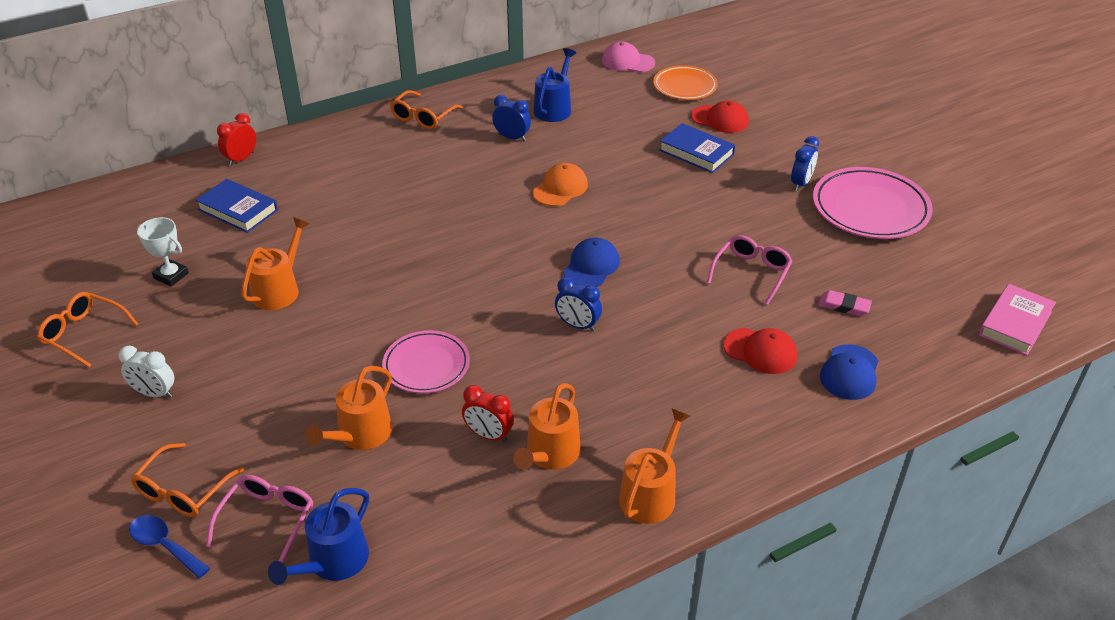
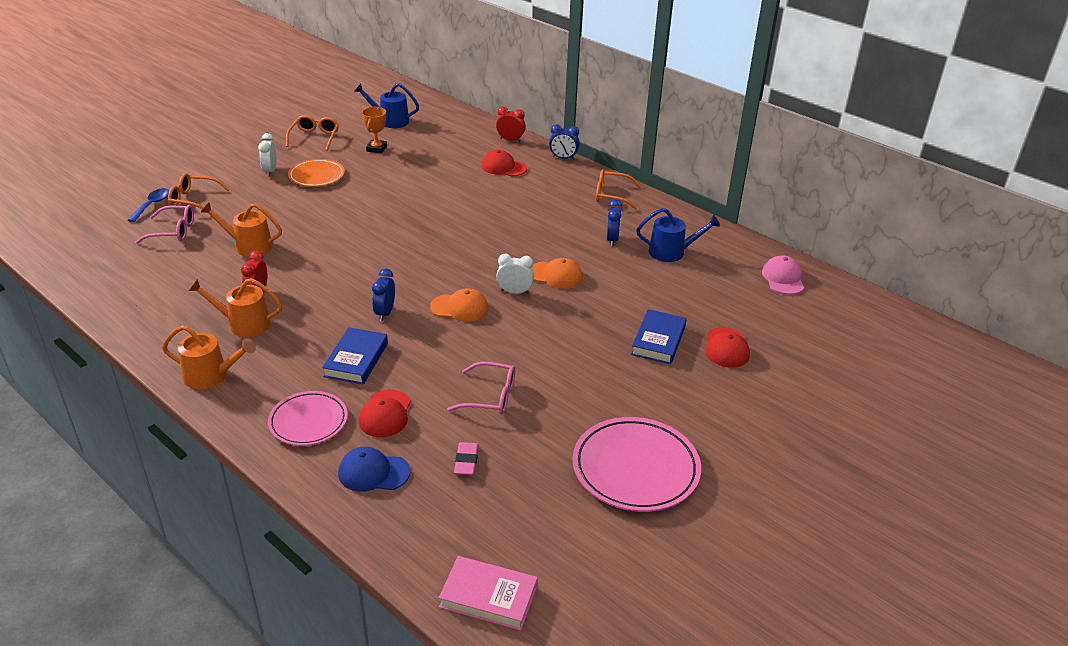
camera: 70 degrees right, 5 degrees down
(171, 276) = (376, 149): white trophy -> orange trophy
(238, 210) = (453, 153): blue book -> blue book (356, 360)
(279, 290) = (377, 186): orange watering can -> none
(305, 177) = (503, 167): none -> red cap
(333, 562) = (142, 260): blue watering can -> blue watering can (390, 121)
(426, 365) = (320, 256): pink plate -> pink plate (308, 421)
(578, 222) = (515, 292): none -> white clock
(591, 266) = (460, 308): blue cap -> orange cap
(684, 86) = (768, 318): orange plate -> orange plate (317, 176)
(801, 183) = (650, 414): blue clock -> blue clock (563, 158)

